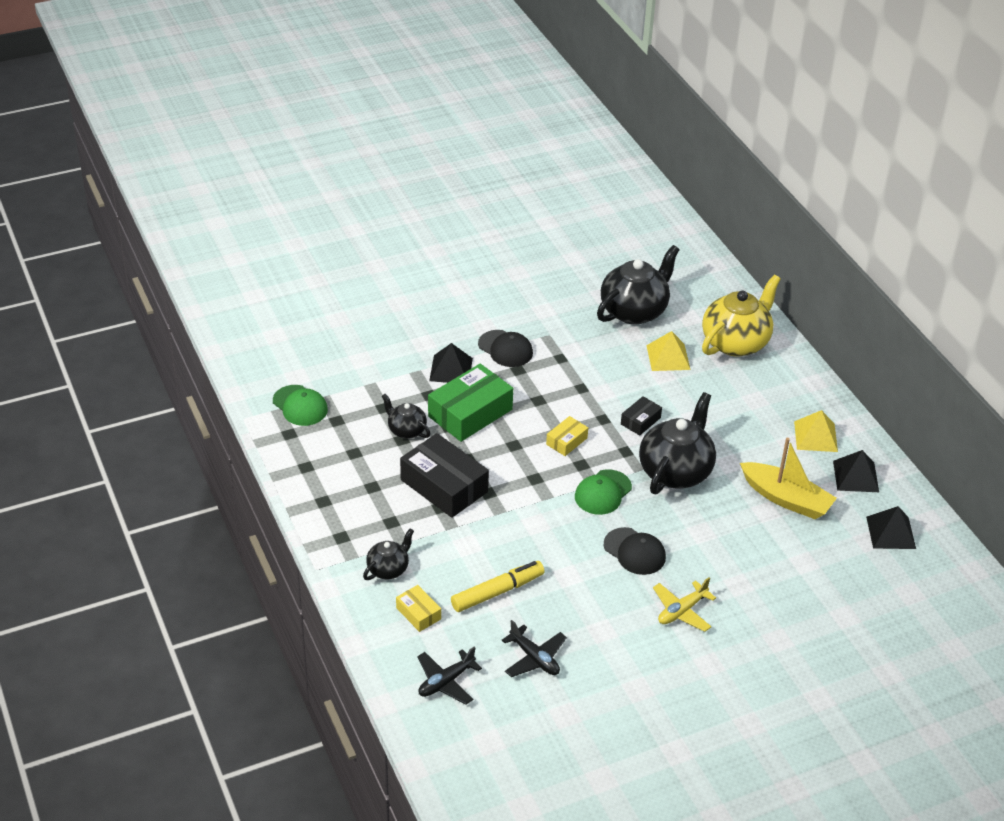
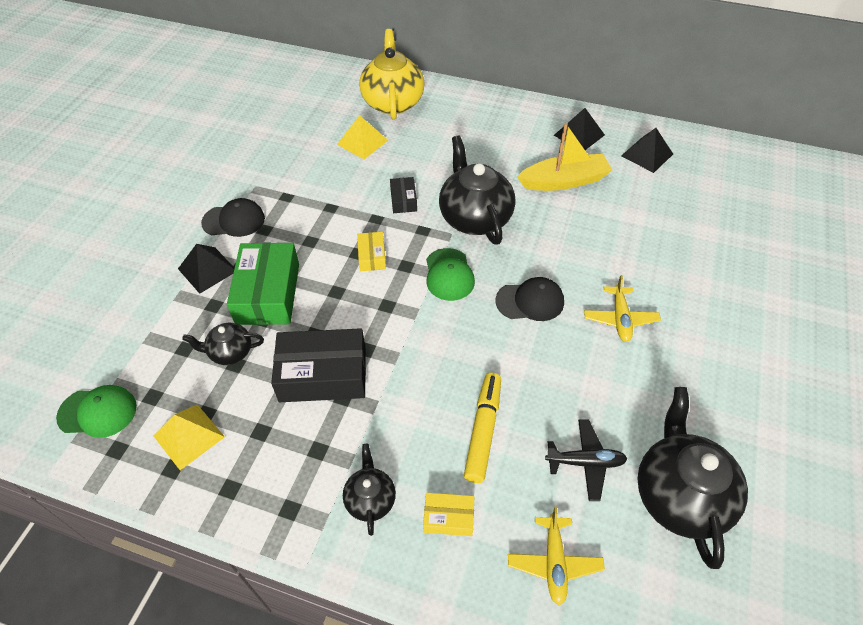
camera: 45 degrees left, 10 degrees up
(446, 682) = (554, 562): black plane -> yellow plane
(634, 311) = (297, 126): black teapot -> black teapot (679, 495)
(815, 436) = (522, 127): yellow pyramid -> yellow pyramid (188, 436)

